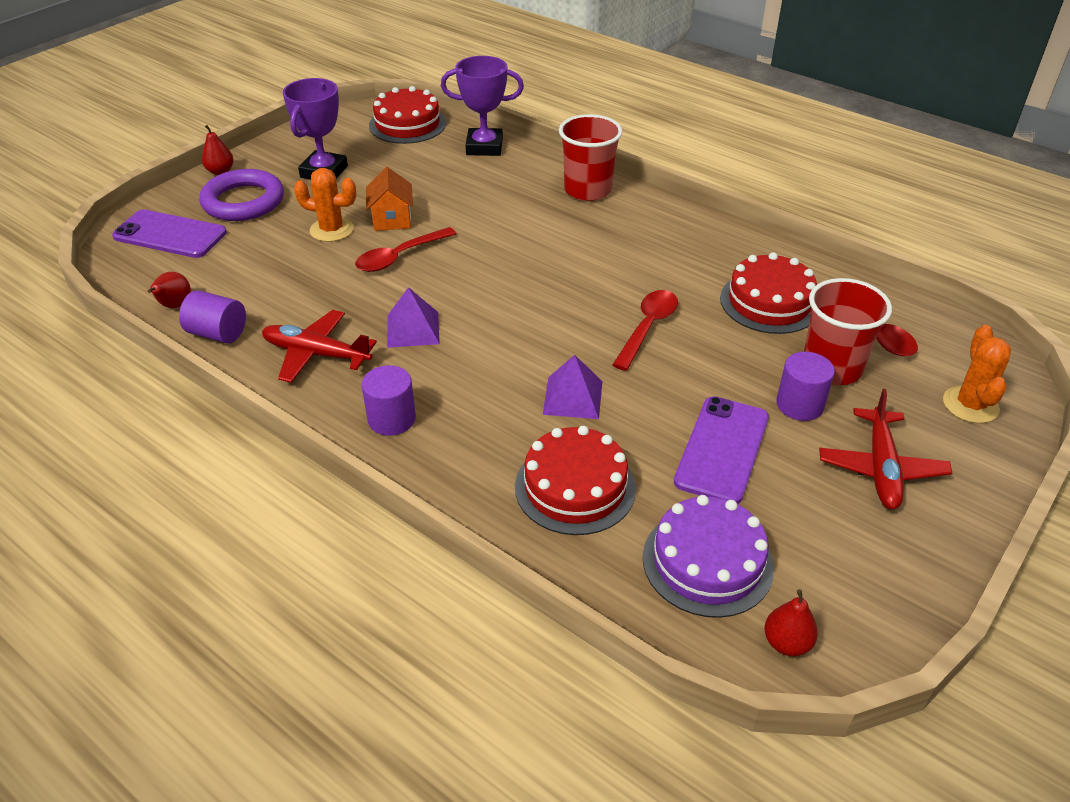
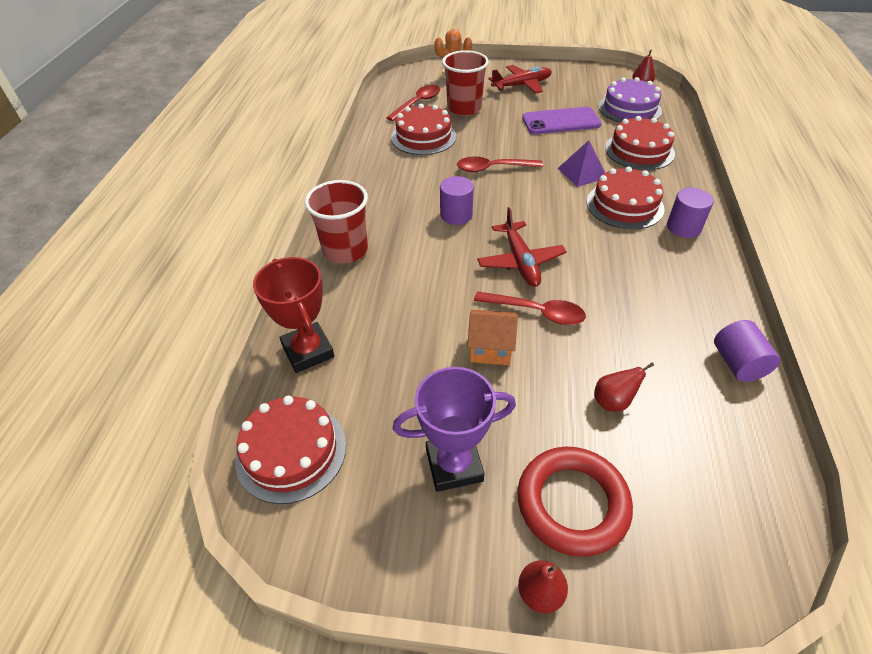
camera: 120 degrees left, 5 degrees up
(170, 234) = (689, 527): purple phone -> none
(174, 306) = (753, 422): red pear -> red pear (613, 401)
(243, 201) = (572, 503): purple ring -> red ring
(316, 354) = (683, 292): red plane -> red plane (520, 261)
(331, 230) = (545, 383): orange cactus -> none
(392, 219) = (490, 348): orange house -> orange house turned 45 degrees clockwise
(413, 329) = (604, 259): purple pyramid -> none
(476, 396) = (624, 205): none -> red cake
(484, 147) = (308, 351): purple trophy -> red trophy
(799, 405) = (503, 110): purple cylinder -> purple cylinder (456, 215)

